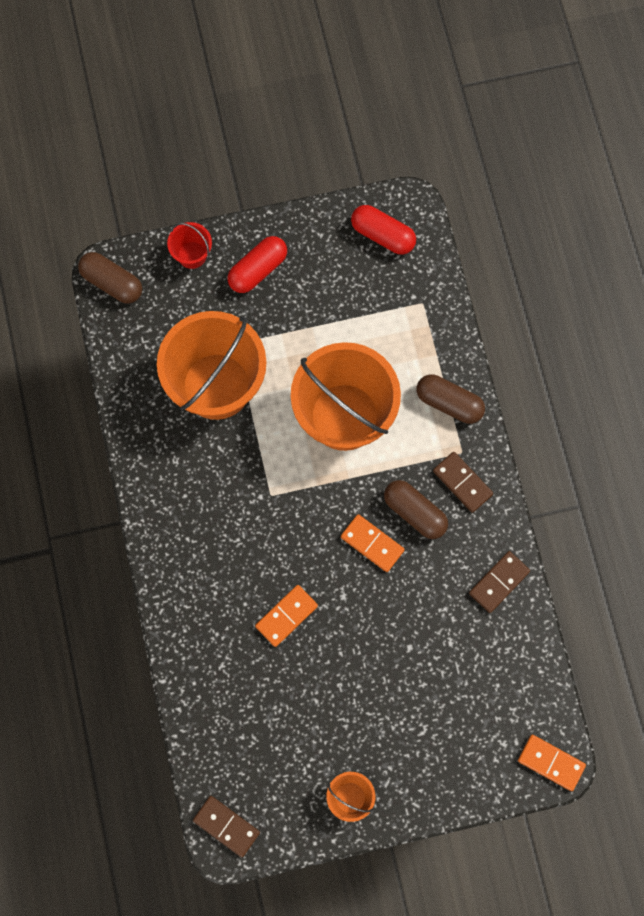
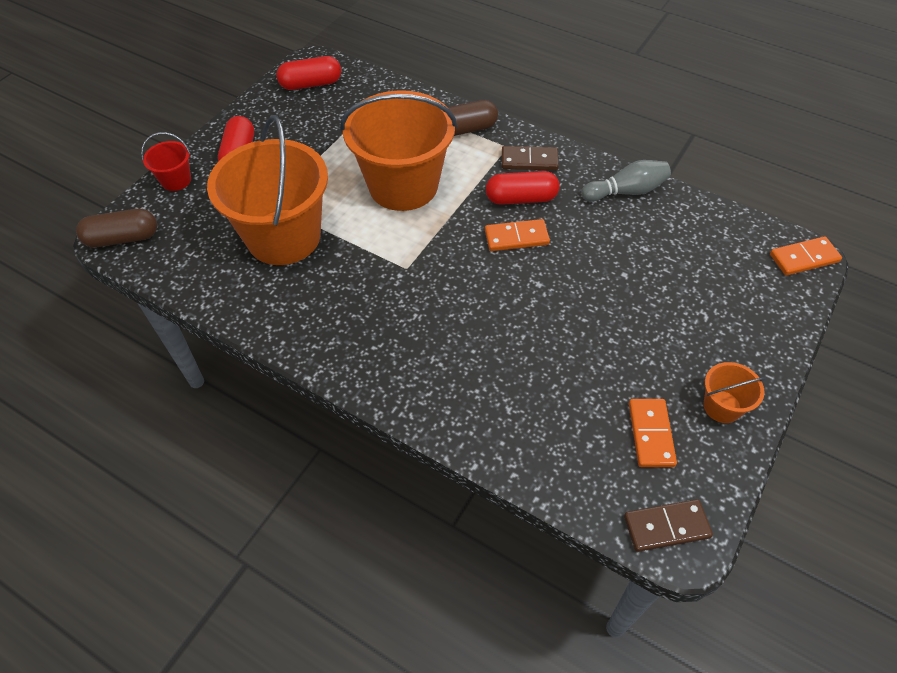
camera: 45 degrees left, 20 degrees down
(286, 616) = (515, 331): orange domino -> orange domino (651, 434)
(415, 512) = (521, 198): brown capsule -> red capsule
(499, 582) = (626, 191): brown domino -> grey bowling pin

